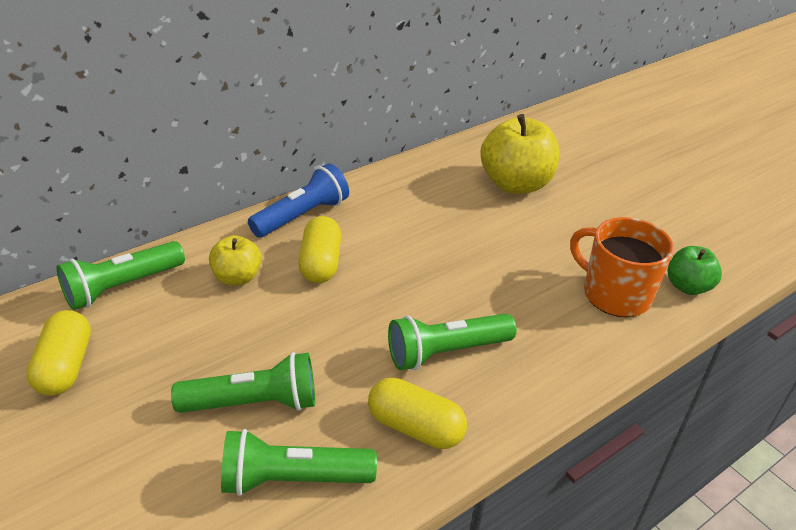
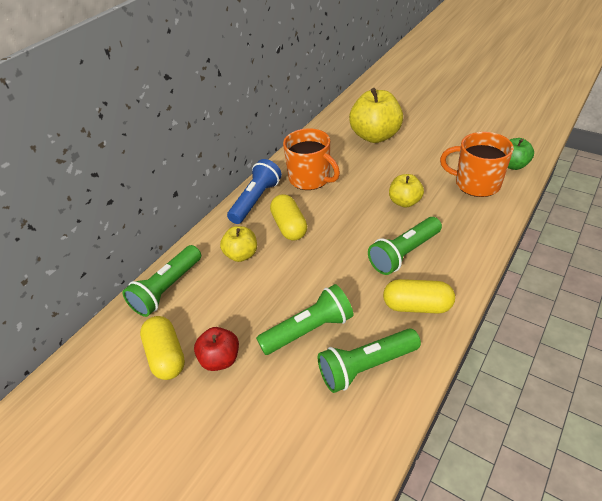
camera: 15 degrees left, 5 degrees up
(123, 396) = (220, 359): none -> red apple
(390, 211) = (310, 179): none -> orange mug
(495, 284) = (404, 202): none -> yellow apple

